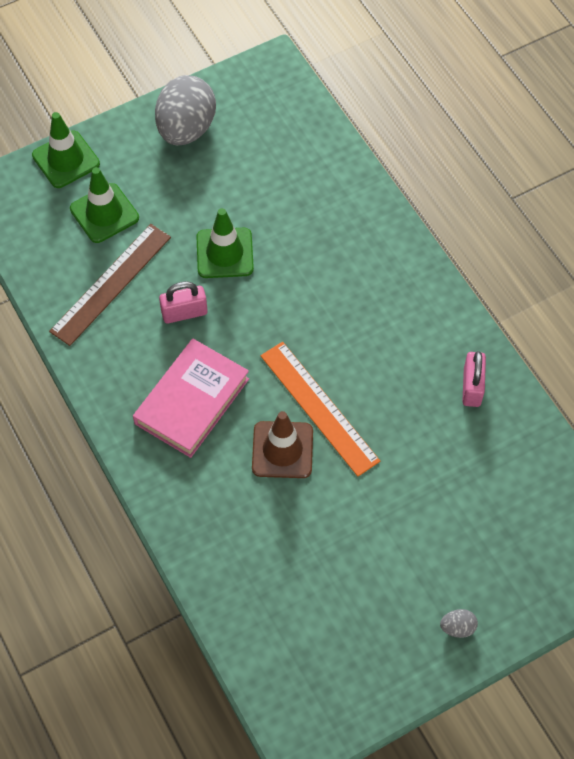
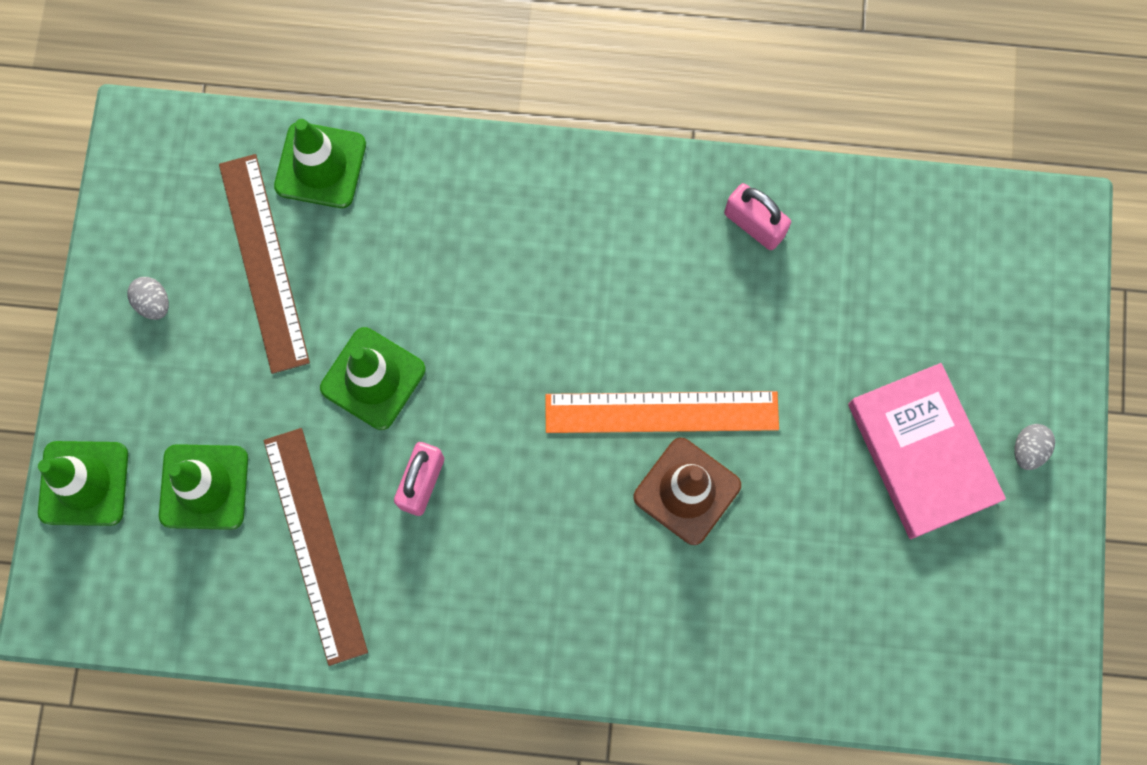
camera: 55 degrees left, 15 degrees up
(186, 129) = (154, 303): grey egg -> grey egg, size x0.40
(192, 401) = (550, 553): pink book -> pink book (922, 453)
(248, 163) = (263, 262): none -> brown ruler
(324, 155) = (320, 165): none -> green traffic cone

